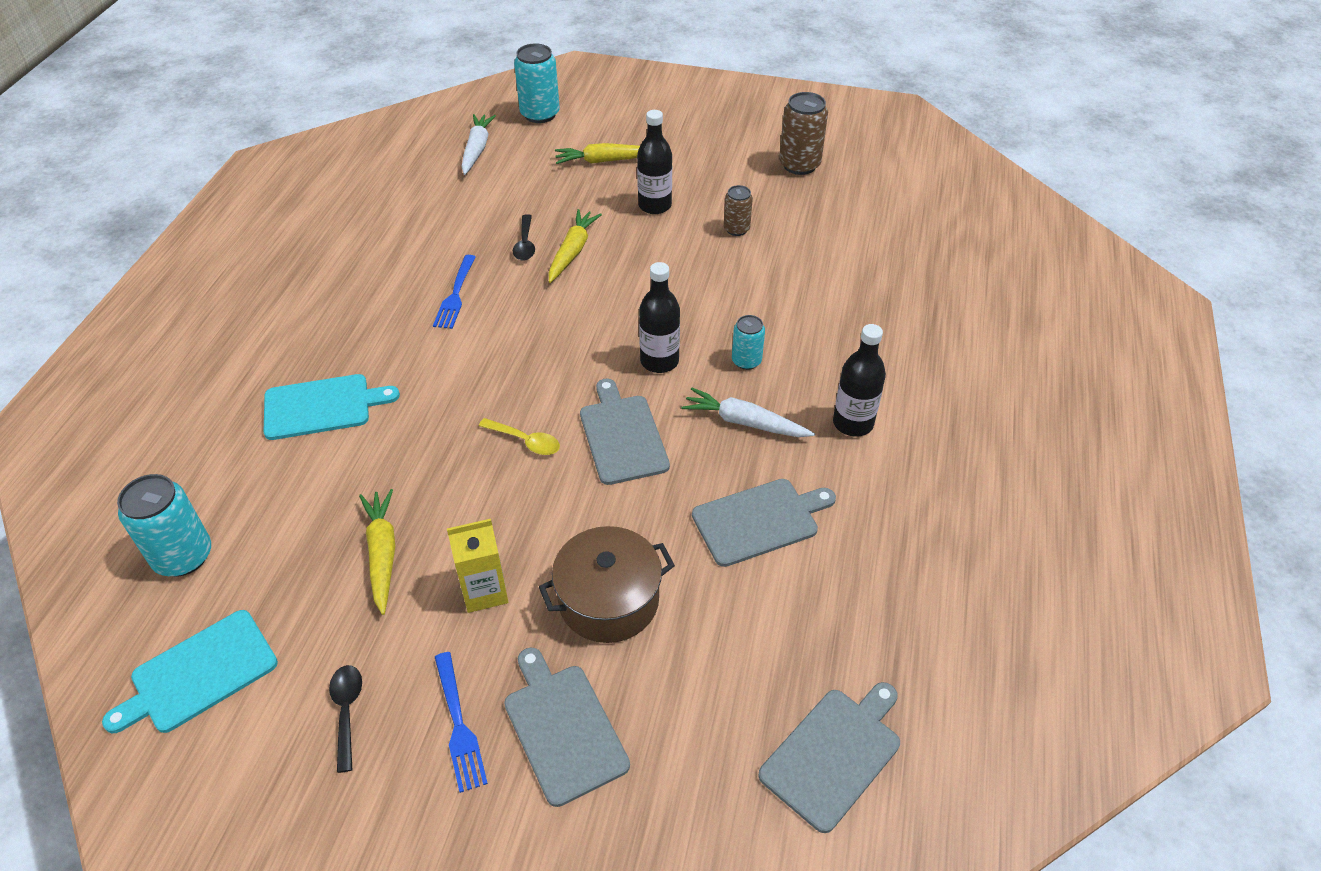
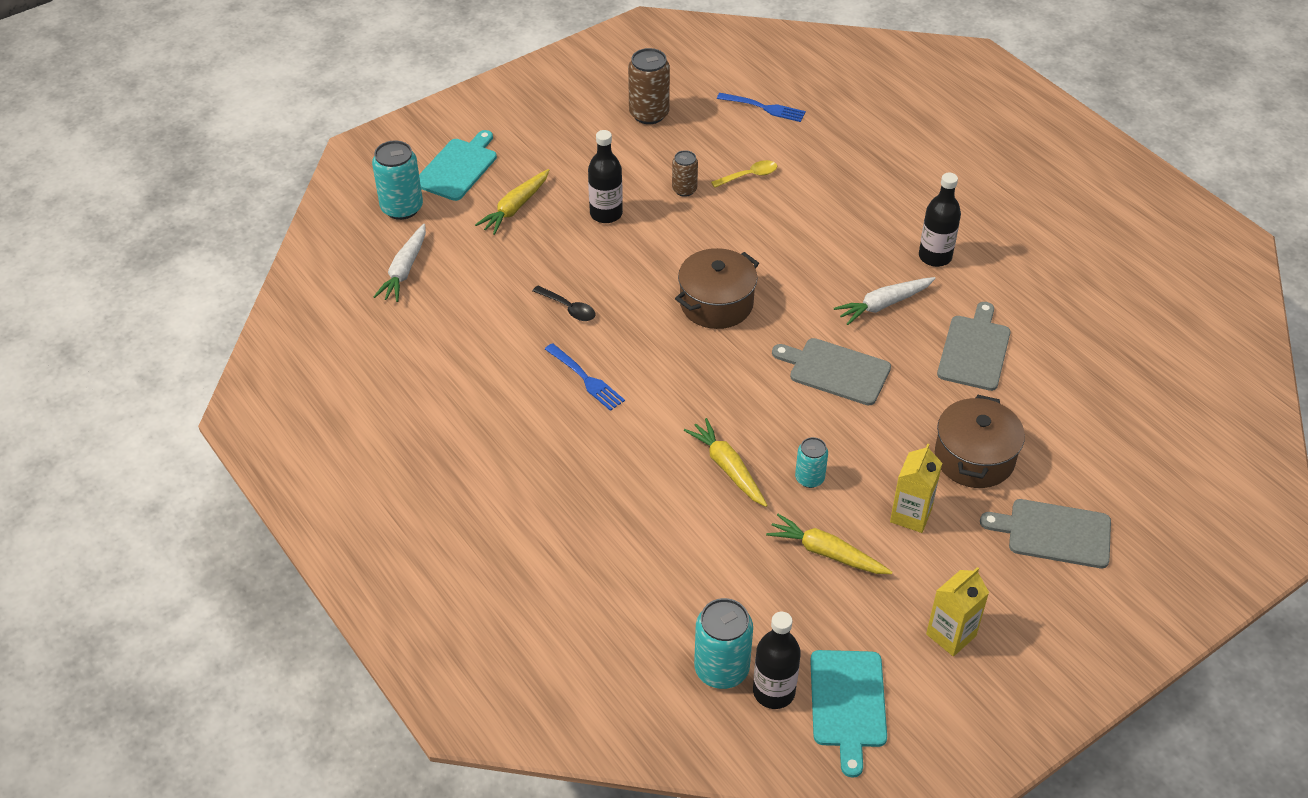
camera: 50 degrees left, 0 degrees up
(322, 406) = (635, 518): turquoise cutting board -> turquoise cutting board (458, 167)
(347, 711) = (951, 635): black spoon -> yellow carton
(458, 724) = (1009, 582): blue fork -> blue fork (763, 108)
(477, 149) = (404, 270): white carrot -> white carrot turned 120 degrees counterclockwise
(525, 441) = (791, 423): yellow spoon -> yellow spoon (749, 176)
(572, 251) = (609, 287): yellow carrot -> yellow carrot (727, 468)
(623, 318) = (716, 303): none -> brown pot
(659, 361) = (781, 311): black bottle -> black bottle (774, 692)
(746, 361) = (827, 269): turquoise can -> turquoise can (809, 478)
(834, 754) = (1170, 424): grey cutting board -> none

